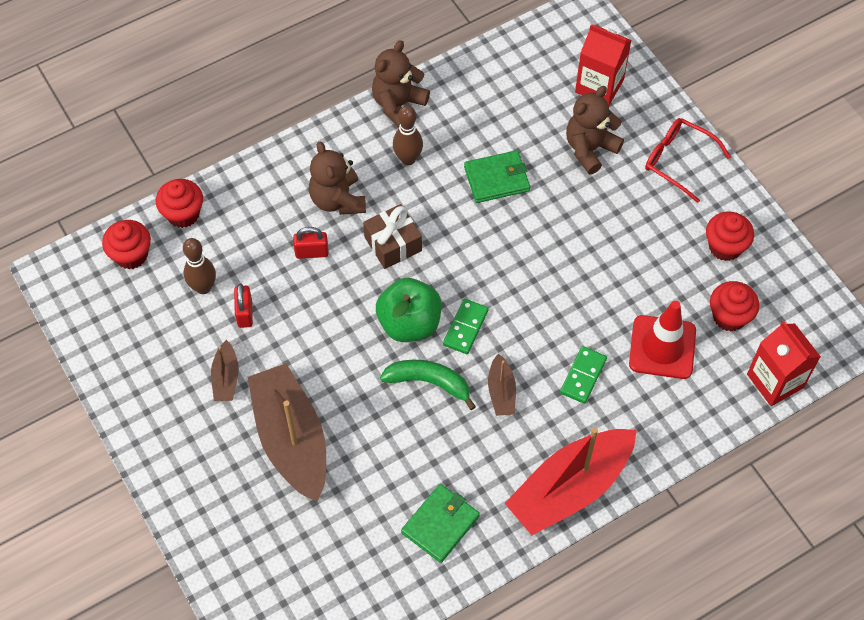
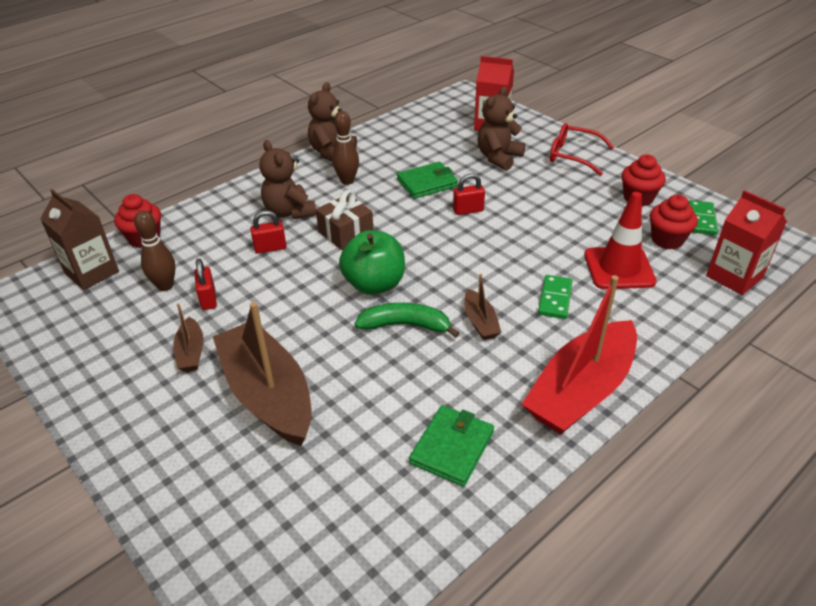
camera: 10 degrees left, 20 degrees down
(131, 255) = (92, 272): red cupcake -> brown carton
(465, 327) = (429, 280): green domino -> green domino (701, 219)
(531, 232) = (468, 210): none -> red padlock

